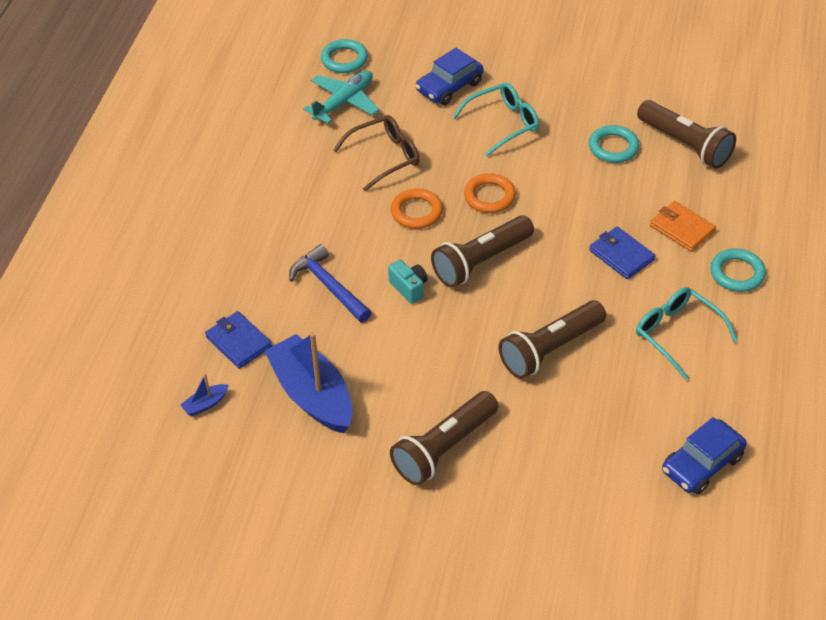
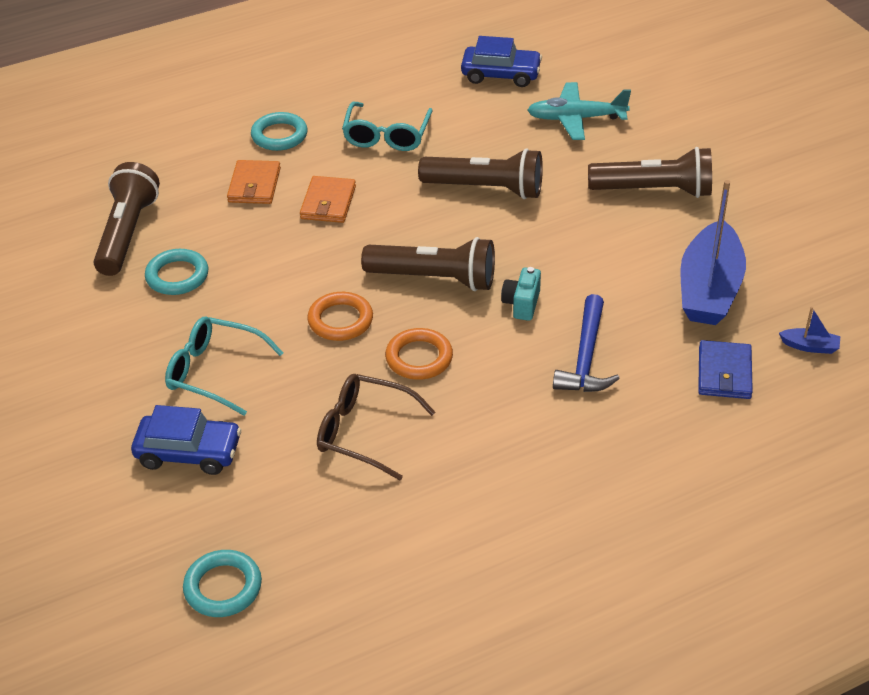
camera: 130 degrees left, 5 degrees down
(344, 102) = (306, 530): turquoise plane -> turquoise plane (576, 119)
(621, 255) = (328, 203): blue wallet -> orange wallet

